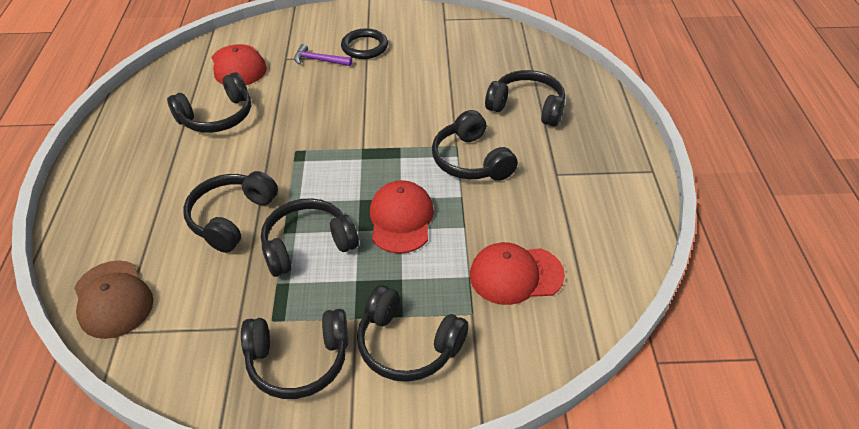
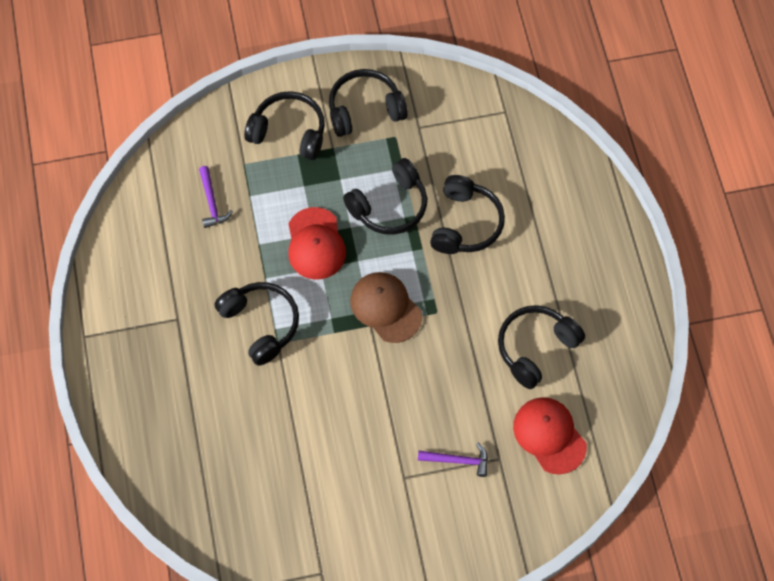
camera: 170 degrees right, 20 degrees up
(113, 299) = (524, 135): brown cap -> brown cap (385, 307)
(364, 47) = (410, 495): black ring -> none
(515, 275) = (212, 202): red cap -> purple hammer
(527, 107) = (208, 412): black headphones -> none

